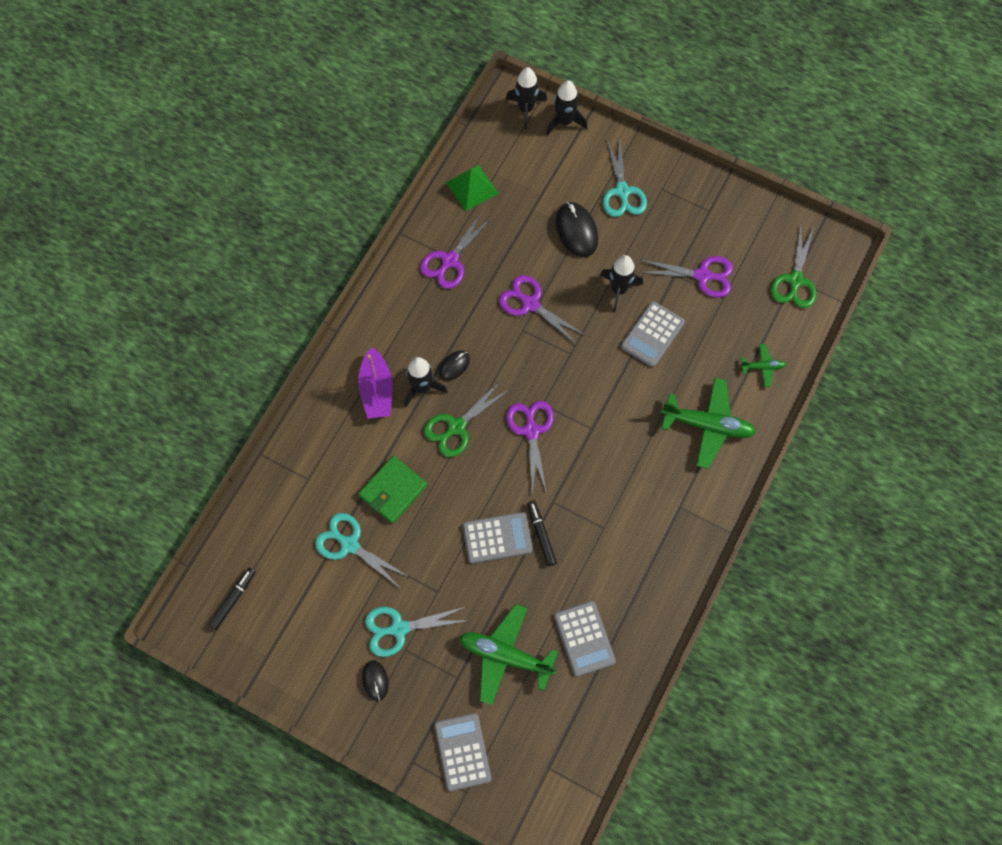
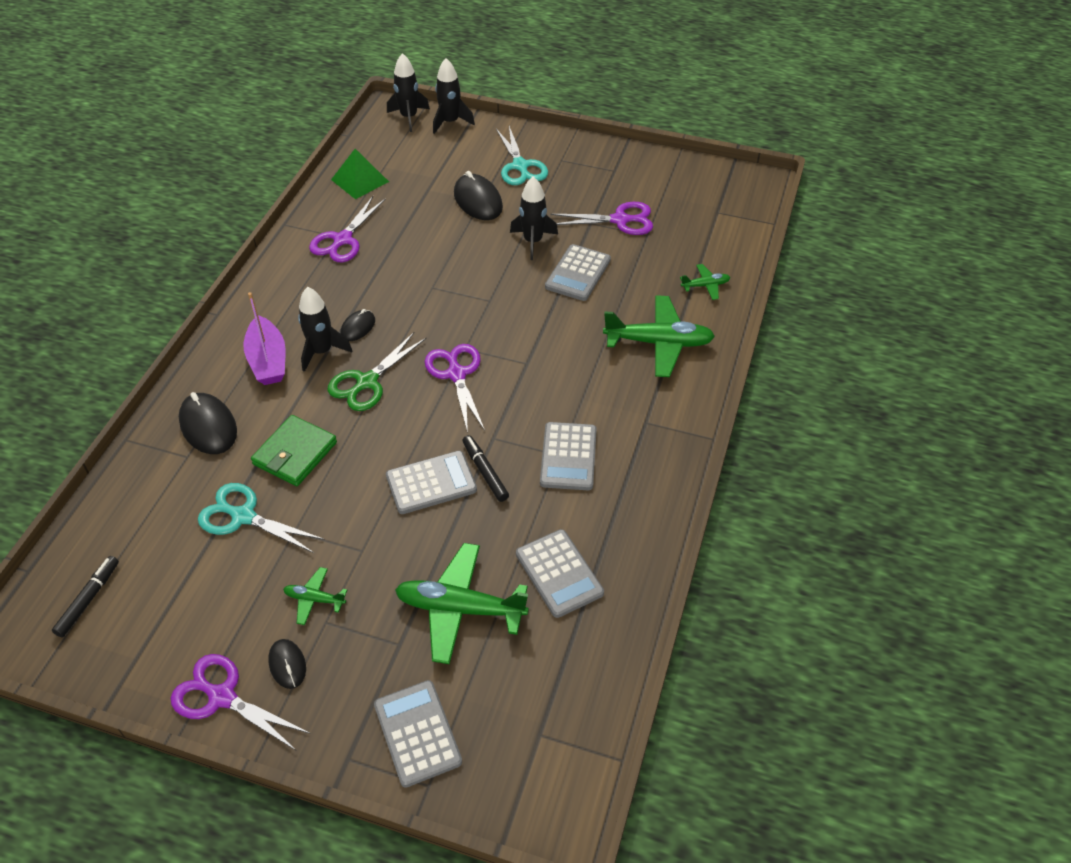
camera: 10 degrees left, 20 degrees down
(325, 452) = (208, 426): none -> black mouse
(398, 629) = (314, 599): turquoise scissors -> green plane
(530, 304) = (437, 264): purple scissors -> purple scissors (222, 697)
(610, 531) = (568, 457): none -> grey calculator
(795, 280) = (719, 213): green scissors -> none

